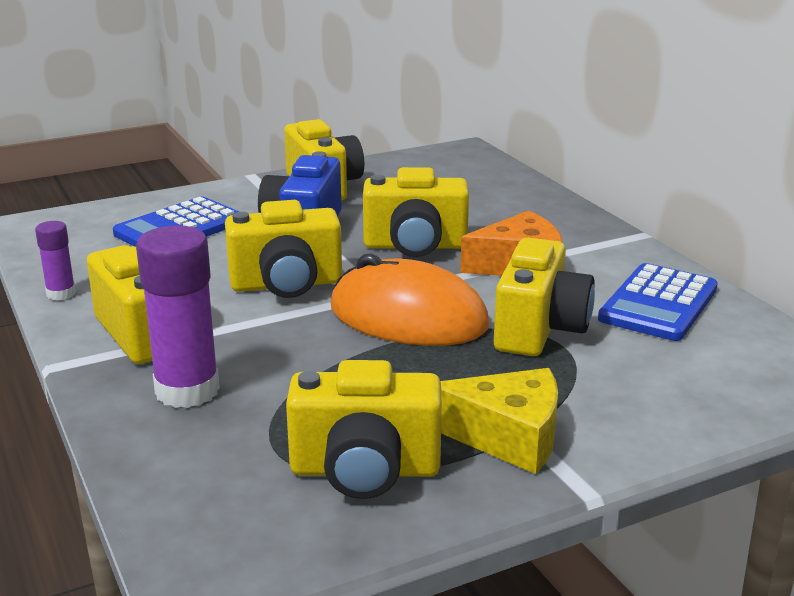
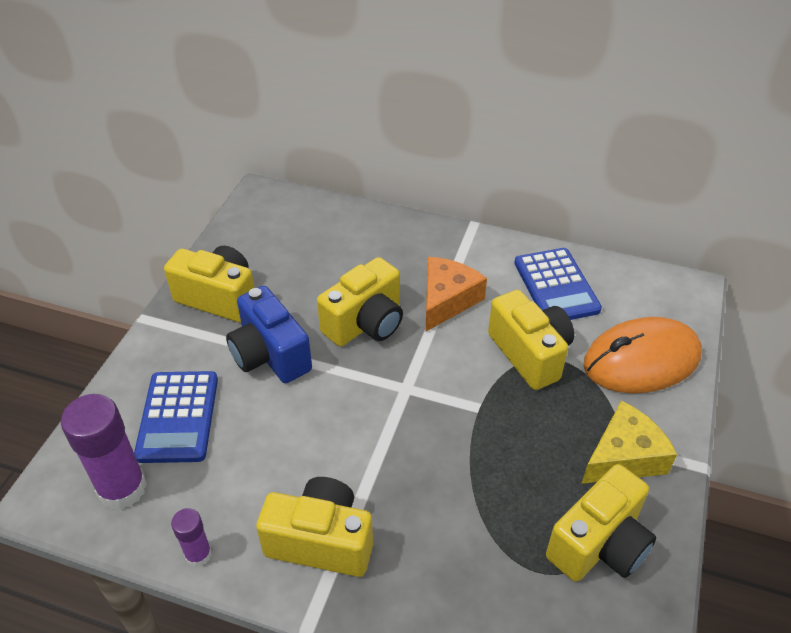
camera: 45 degrees left, 20 degrees up
(187, 390) = (424, 569): purple glue stick -> purple glue stick (122, 488)
(286, 285) = (340, 422): yellow camera -> none
(408, 317) = (451, 396): orange mouse -> orange mouse (641, 360)

